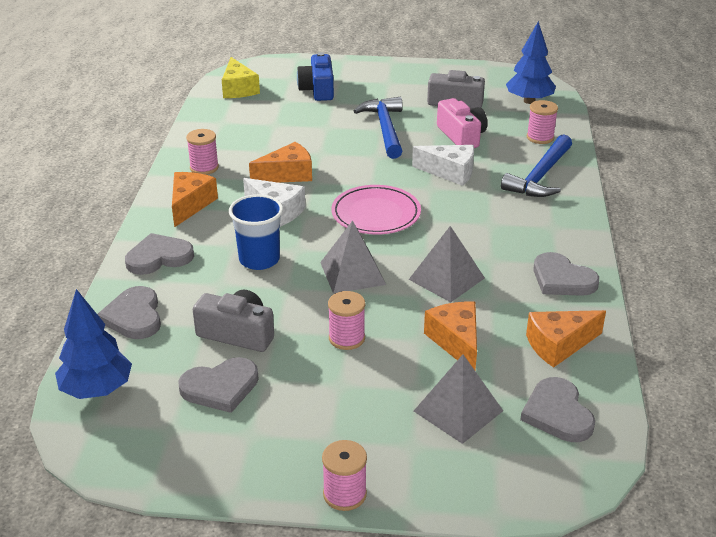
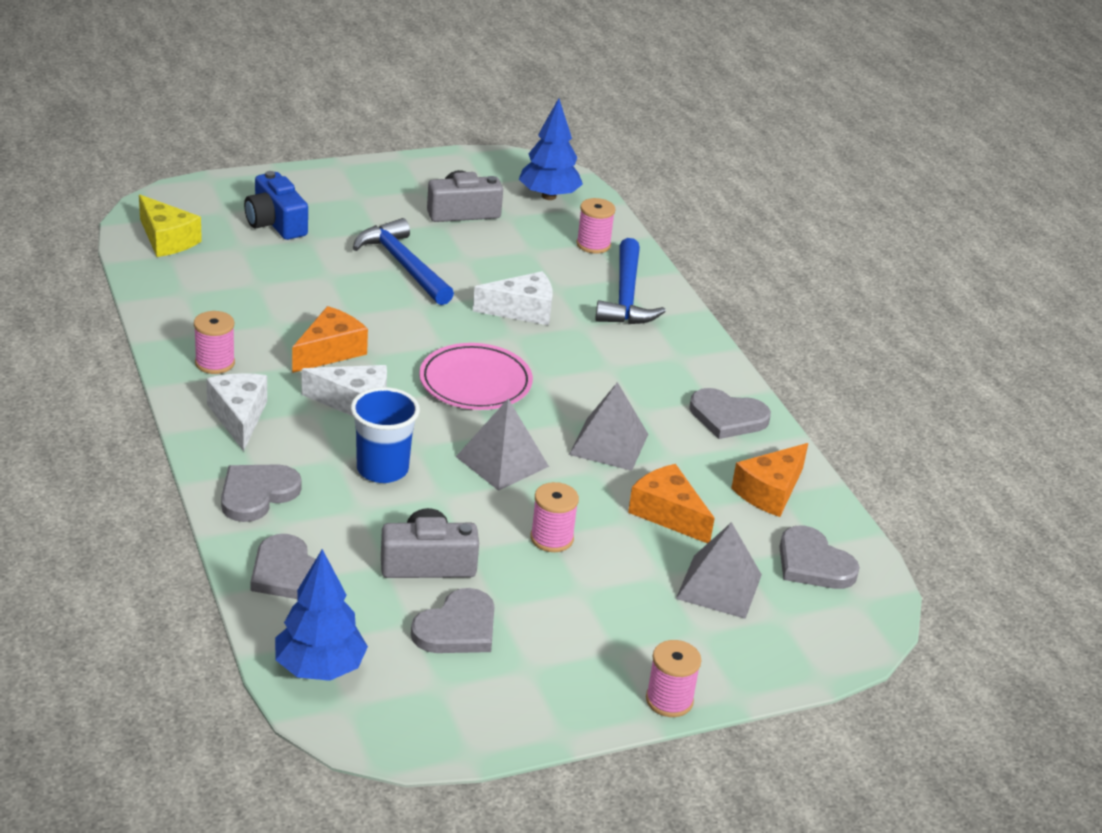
camera: 30 degrees left, 0 degrees up
(190, 205) = (239, 417): orange cheese -> white cheese
(461, 136) = (502, 259): pink camera -> none

